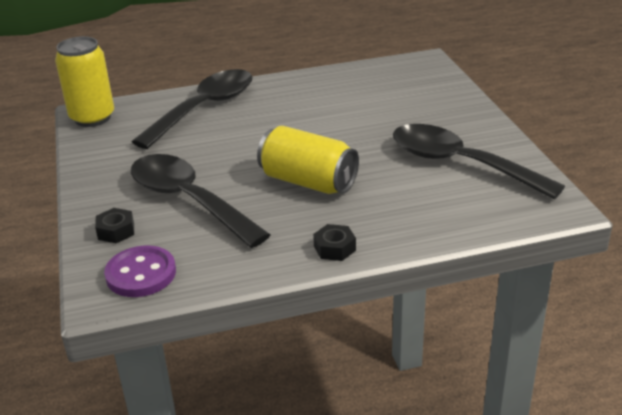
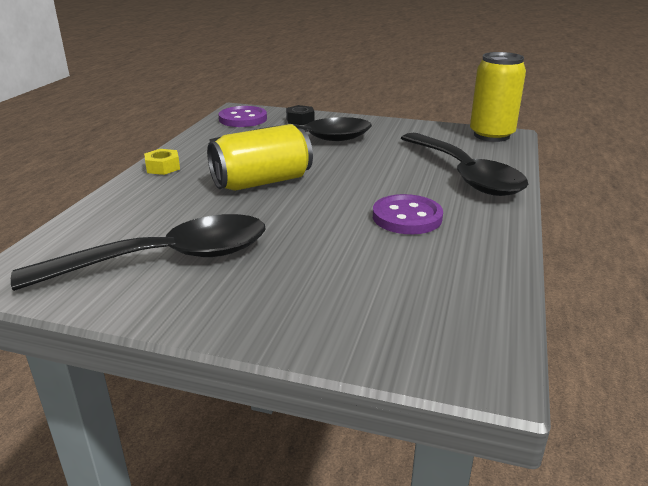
camera: 120 degrees right, 5 degrees down
(304, 109) = (407, 217): none -> purple button
(334, 248) = (163, 167): black nut -> yellow nut

